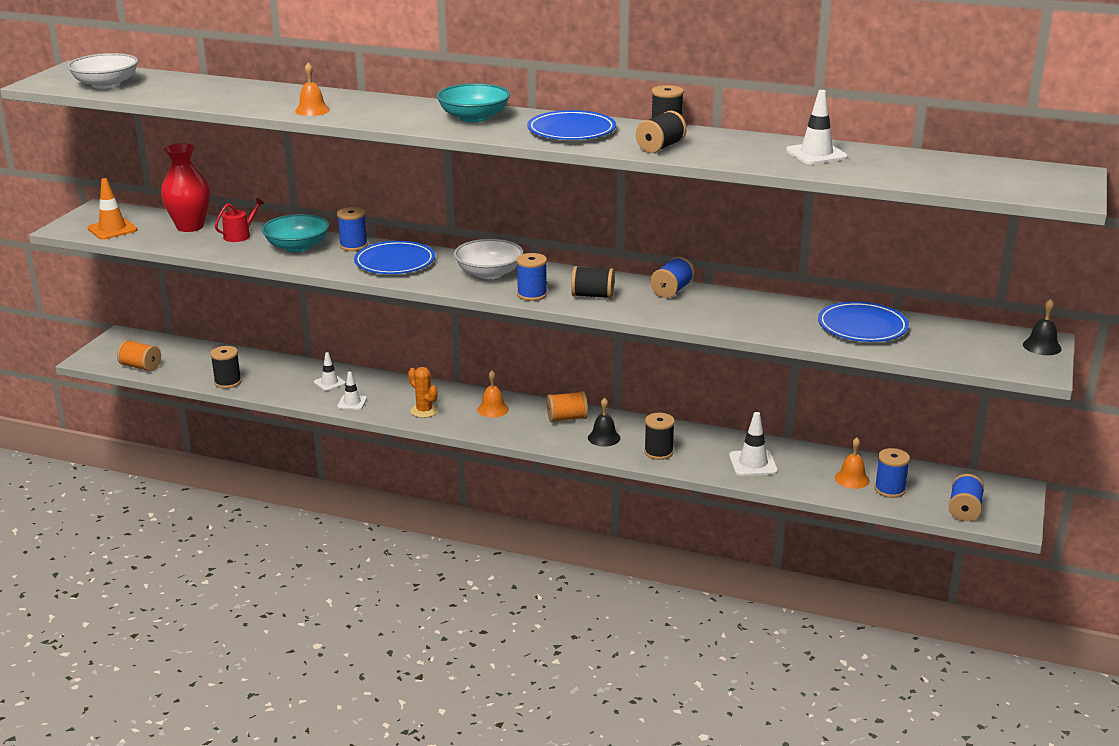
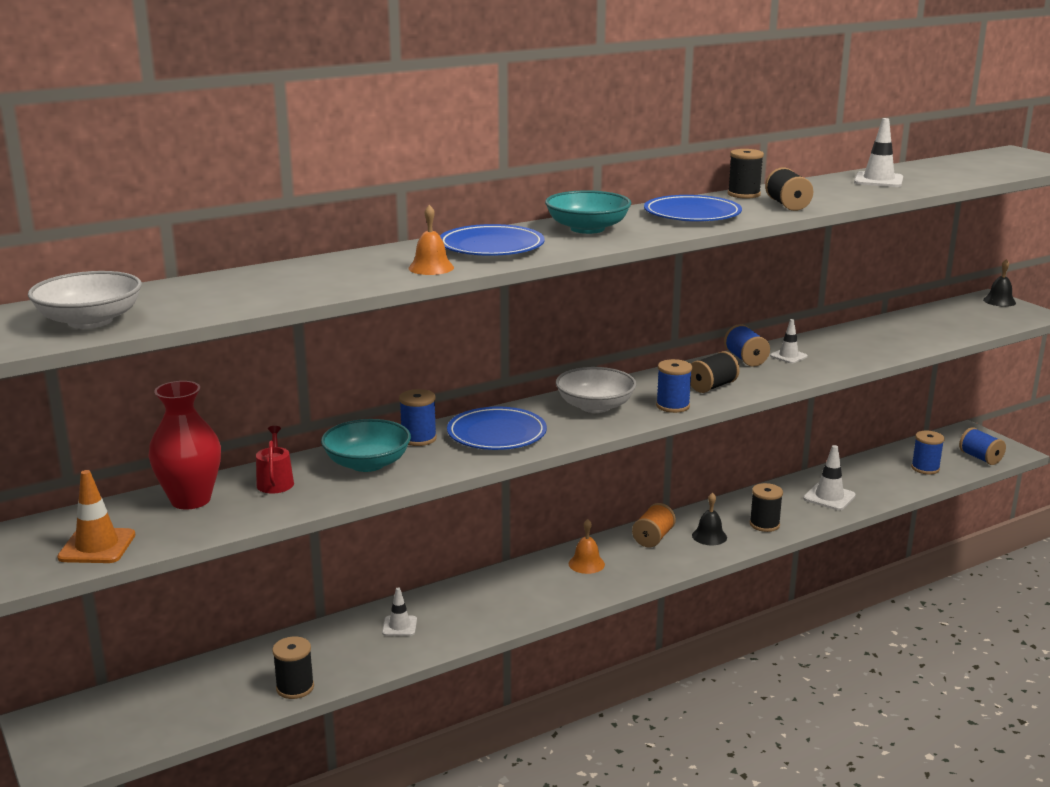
camera: 50 degrees left, 5 degrees down
(140, 367) = (151, 735): orange spool -> none
(352, 403) = (463, 630): white traffic cone -> white traffic cone (788, 356)
(424, 411) = (539, 598): orange cactus -> none
(852, 479) = (895, 474): orange bell -> none
(862, 327) = (902, 330): blue plate -> blue plate (491, 247)

